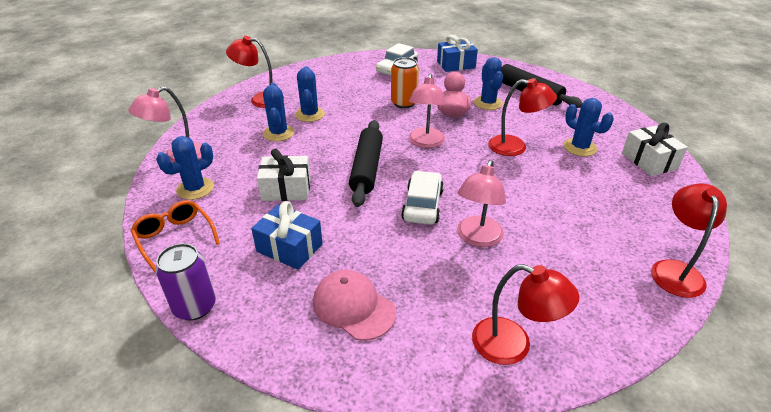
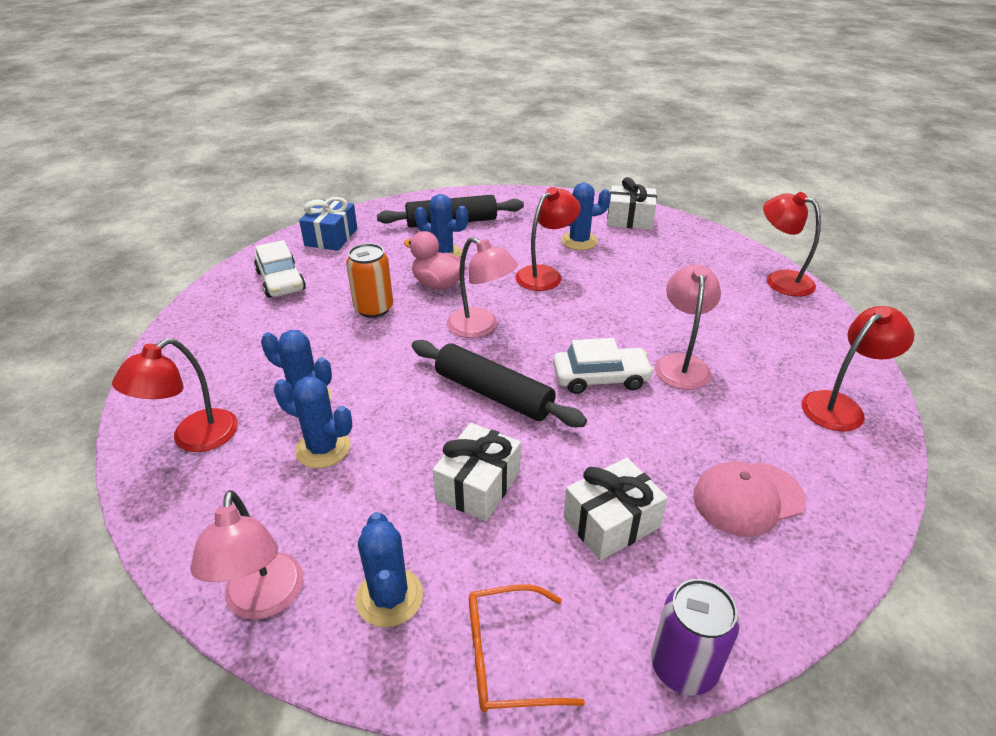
camera: 60 degrees left, 0 degrees up
(289, 248) = (611, 522): blue gift -> white gift
(422, 205) = (600, 378): white car -> white car turned 135 degrees clockwise
(477, 238) = (681, 364): pink lamp -> pink lamp turned 135 degrees counterclockwise

